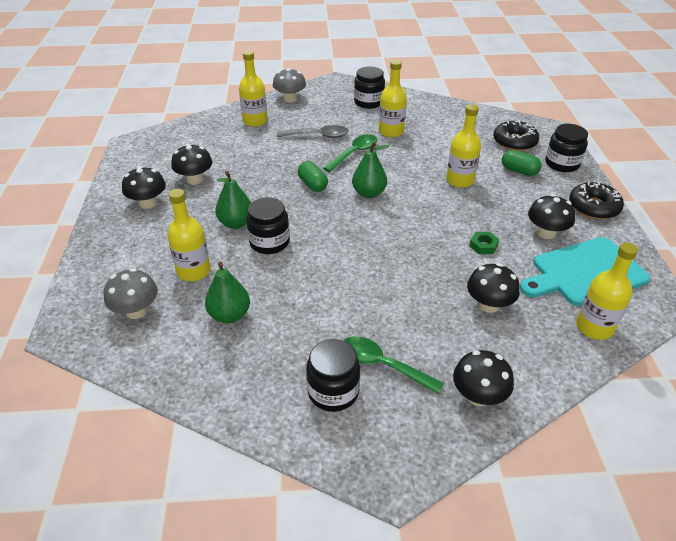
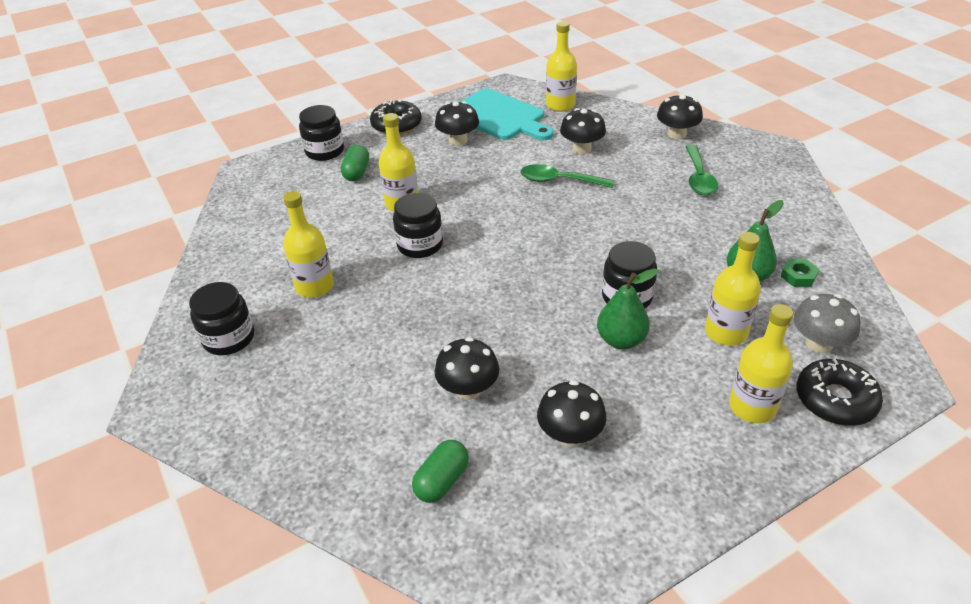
camera: 115 degrees left, 0 degrees up
(148, 203) = (663, 454): black mushroom -> black mushroom (468, 389)
(255, 121) = (357, 452): yellow bottle -> yellow bottle (752, 407)
(290, 99) = (251, 443): grey mushroom -> none
(312, 185) = (492, 309): green capsule -> green capsule (442, 481)
(318, 136) = (365, 353): grey spoon -> none
(333, 391) = (749, 191): black jar -> black jar (420, 245)
(354, 153) = (393, 300): green spoon -> green spoon (559, 181)
(369, 193) = (475, 258): green pear -> none
(483, 246) = (506, 166): green nut -> green nut (798, 276)
(514, 142) = (291, 187): black donut -> black donut (835, 400)

